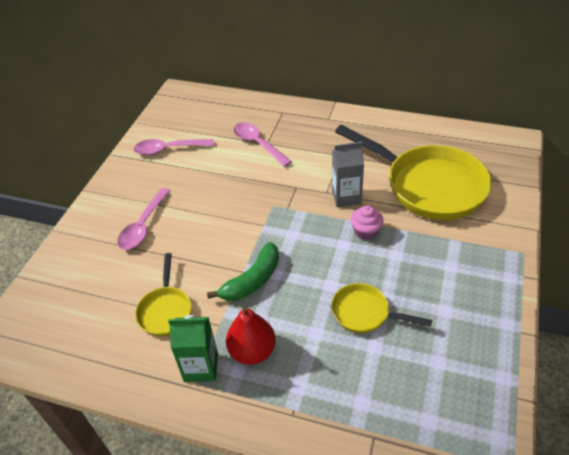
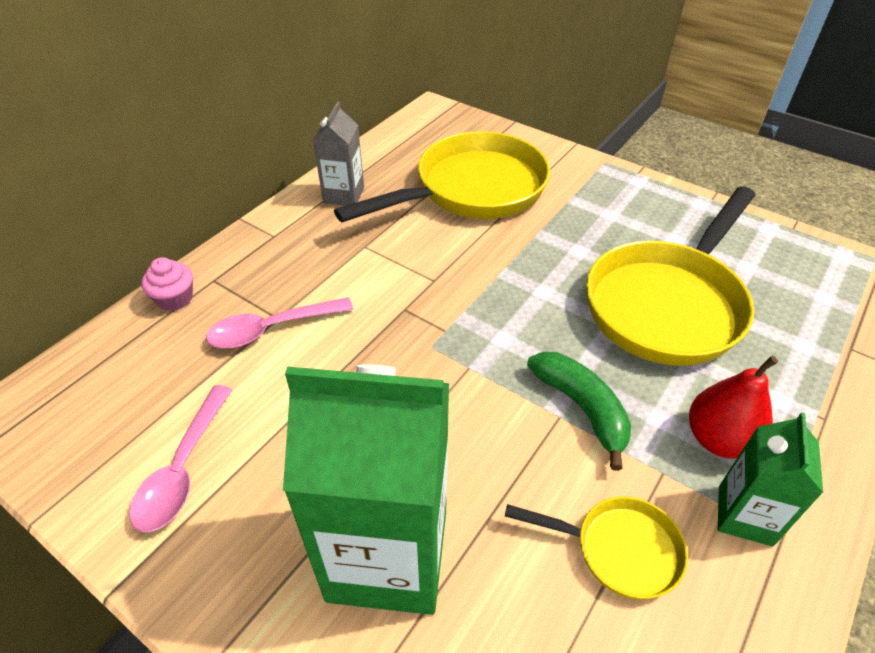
camera: 75 degrees left, 0 degrees up
(143, 226) = (388, 555): pink spoon -> green carton
(346, 197) = (454, 264): grey carton -> grey carton (344, 195)
(365, 313) = (668, 304): yellow pan -> yellow pan, size x2.05
(366, 231) = (528, 264): pink cupcake -> pink cupcake (175, 298)

